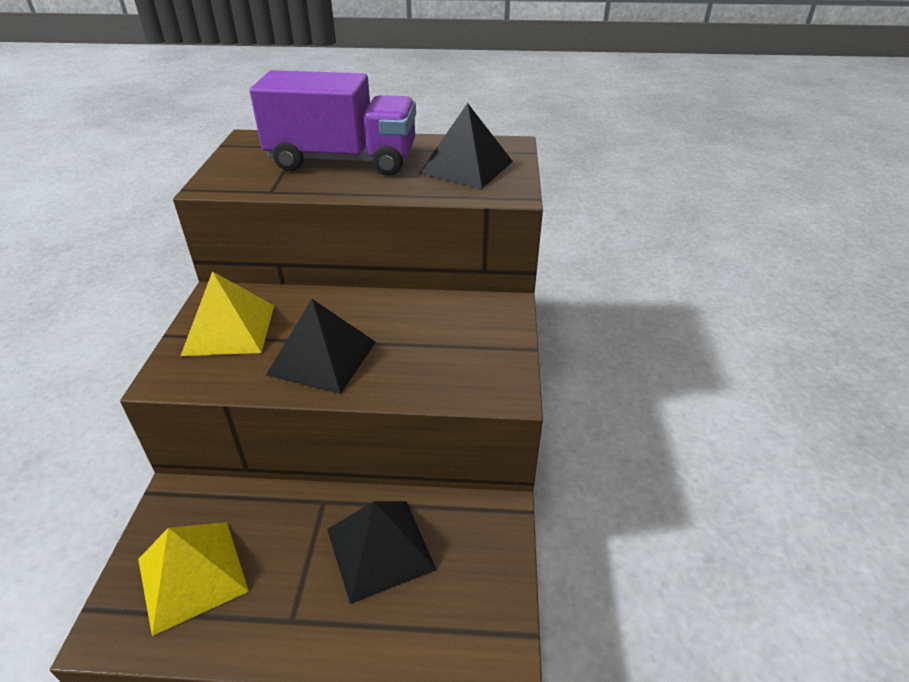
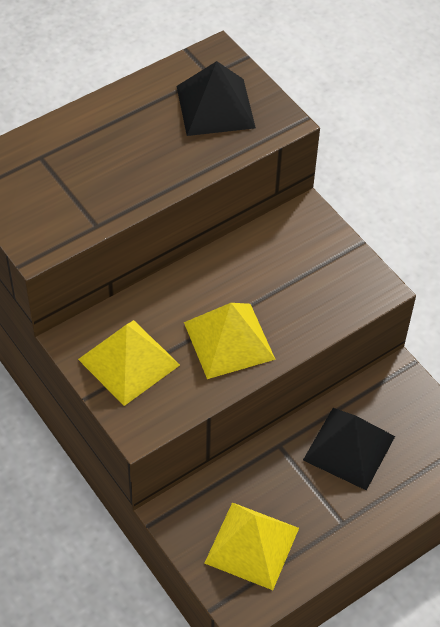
camera: 40 degrees left, 15 degrees up
(322, 358) = (229, 340): black pyramid -> yellow pyramid
(343, 161) = (105, 154): purple truck -> none

